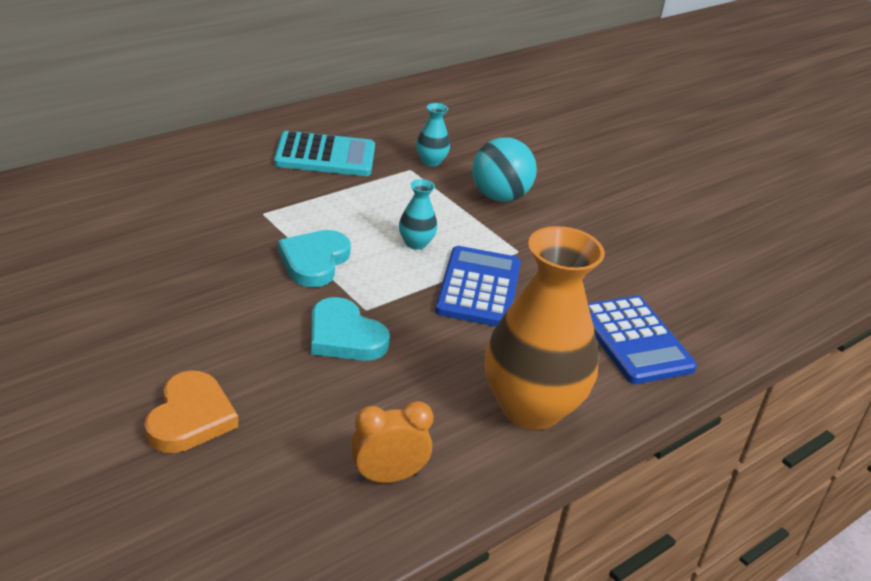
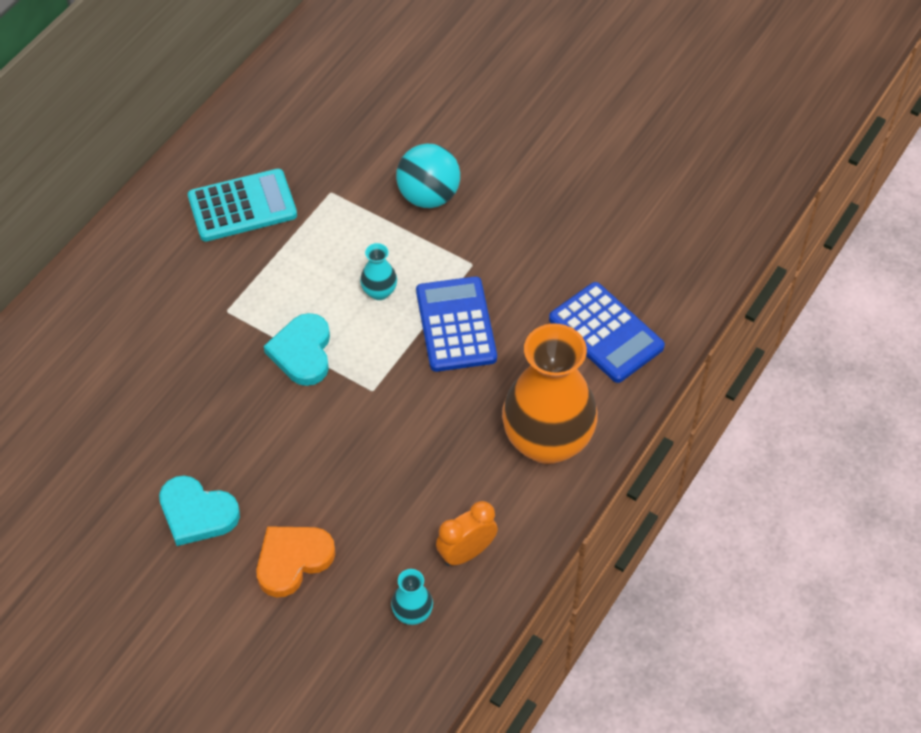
camera: 15 degrees left, 20 degrees up
(190, 417) = (292, 560): orange heart -> orange heart turned 120 degrees counterclockwise
(344, 336) = (369, 428): turquoise heart -> turquoise heart (197, 513)
(431, 161) = (345, 172): turquoise vase -> turquoise vase (412, 613)

